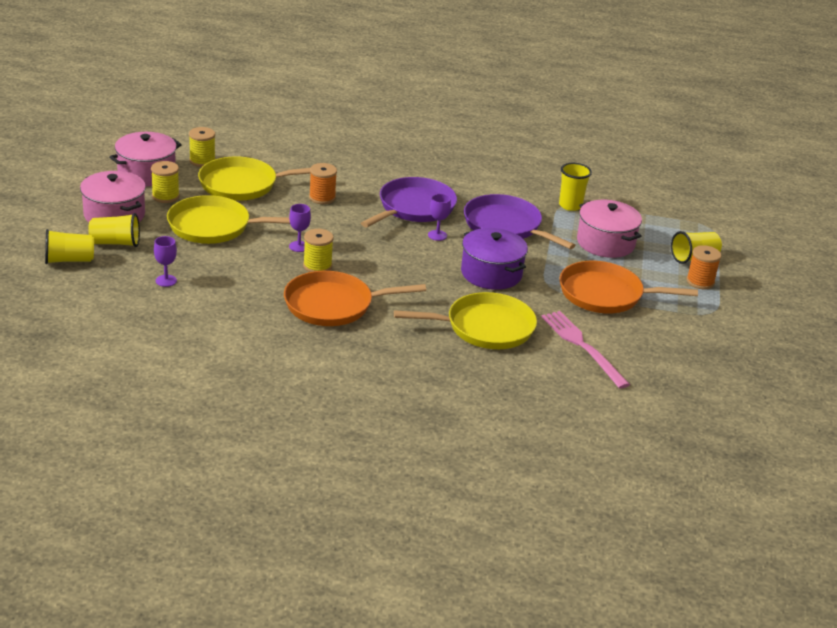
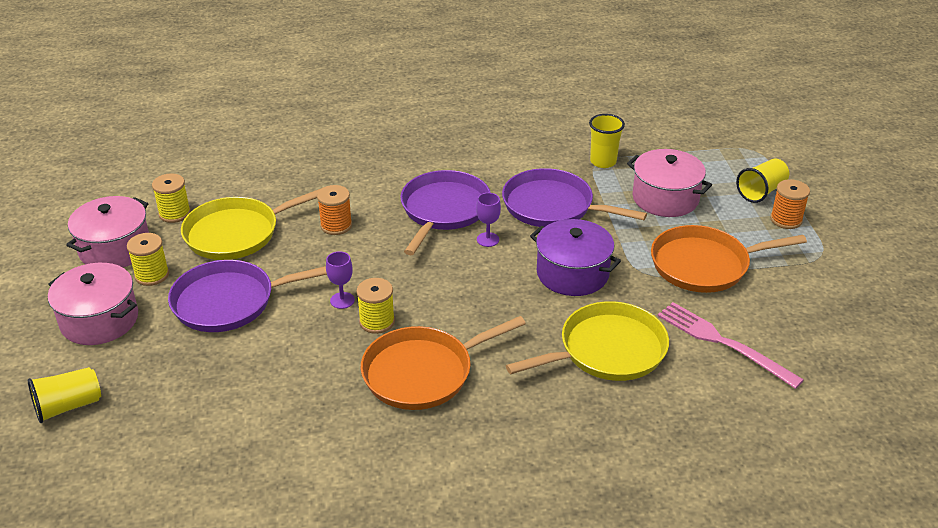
camera: 15 degrees left, 5 degrees up
(115, 243) = (118, 362): yellow cup -> none
(166, 281) = (205, 400): purple goblet -> none
(214, 226) = (229, 301): yellow pan -> purple pan

